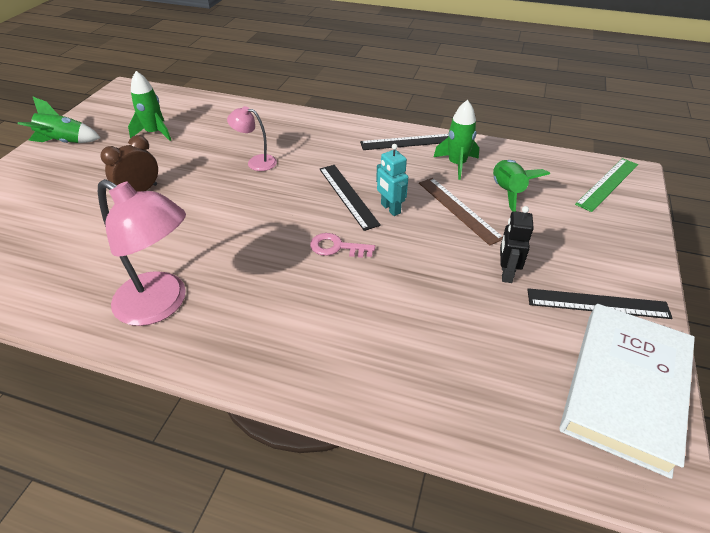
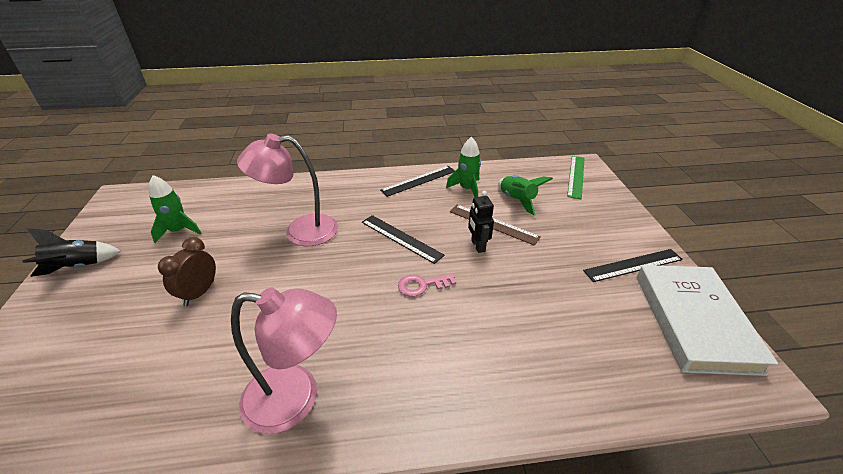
camera: 25 degrees left, 5 degrees down
(64, 142) = (78, 267): green rocket -> black rocket
(256, 162) = (300, 231): pink lamp -> pink lamp, size x1.88
(390, 209) = (442, 239): turquoise robot -> none
(506, 273) = (560, 263): black robot -> black robot (477, 246)

